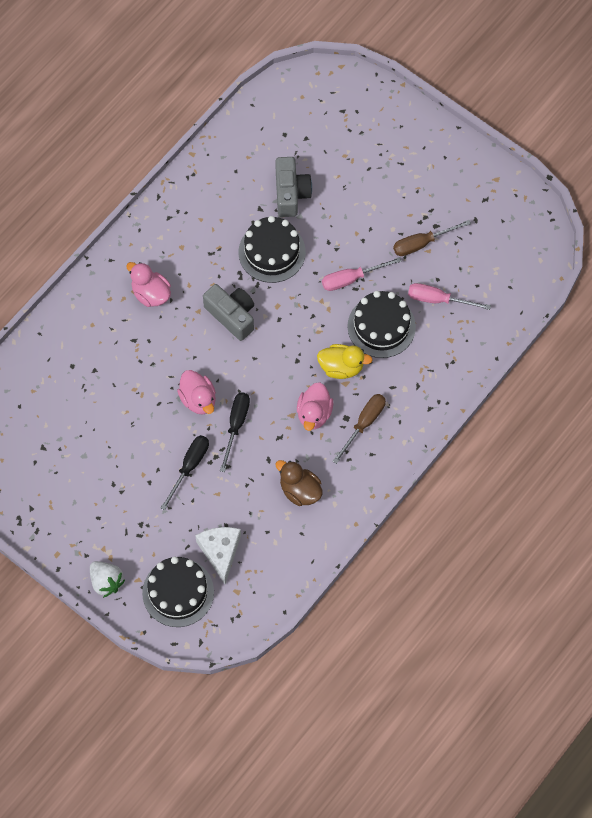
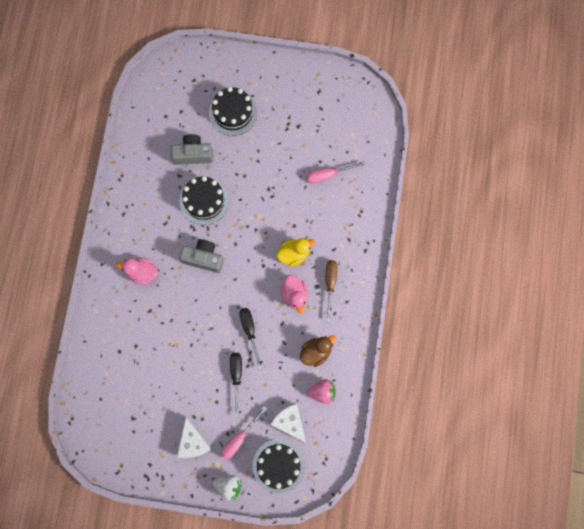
camera: 30 degrees left, 10 degrees up
(95, 511) = (193, 442): none -> white cheese
(198, 399) = (215, 327): pink duck -> none
(279, 539) = (322, 392): none -> pink strawberry
(291, 193) = (193, 154): grey camera -> grey camera turned 60 degrees counterclockwise
(300, 490) = (316, 352): brown duck -> brown duck turned 135 degrees clockwise
(351, 279) = (265, 191): pink screwdriver -> pink screwdriver (239, 438)
(381, 326) = (303, 212): black cake -> black cake (233, 112)
(422, 243) = (296, 142): brown screwdriver -> none

